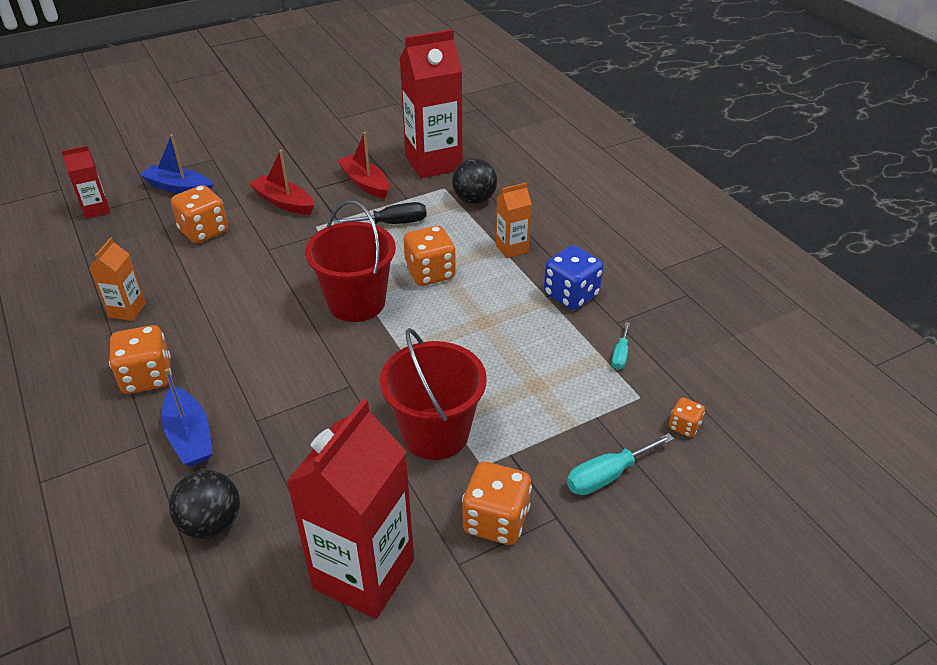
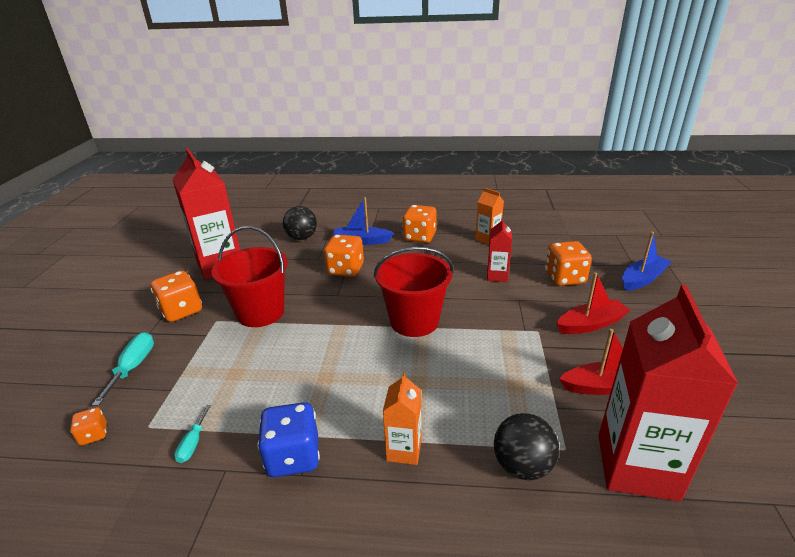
camera: 125 degrees right, 10 degrees down
(96, 210) = (622, 243): red carton -> red carton (497, 276)
(393, 223) = (513, 379): black screwdriver -> none
(430, 273) = (415, 372): orange dice -> orange dice (345, 269)
(620, 355) = (193, 443): turquoise screwdriver -> turquoise screwdriver turned 135 degrees counterclockwise

